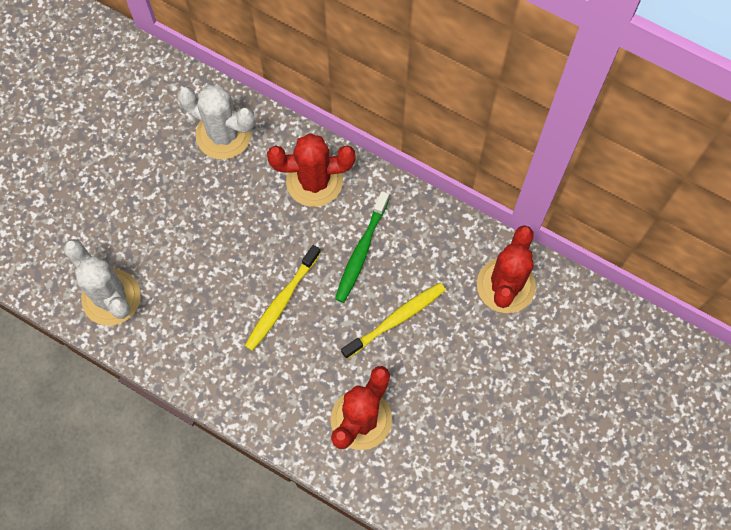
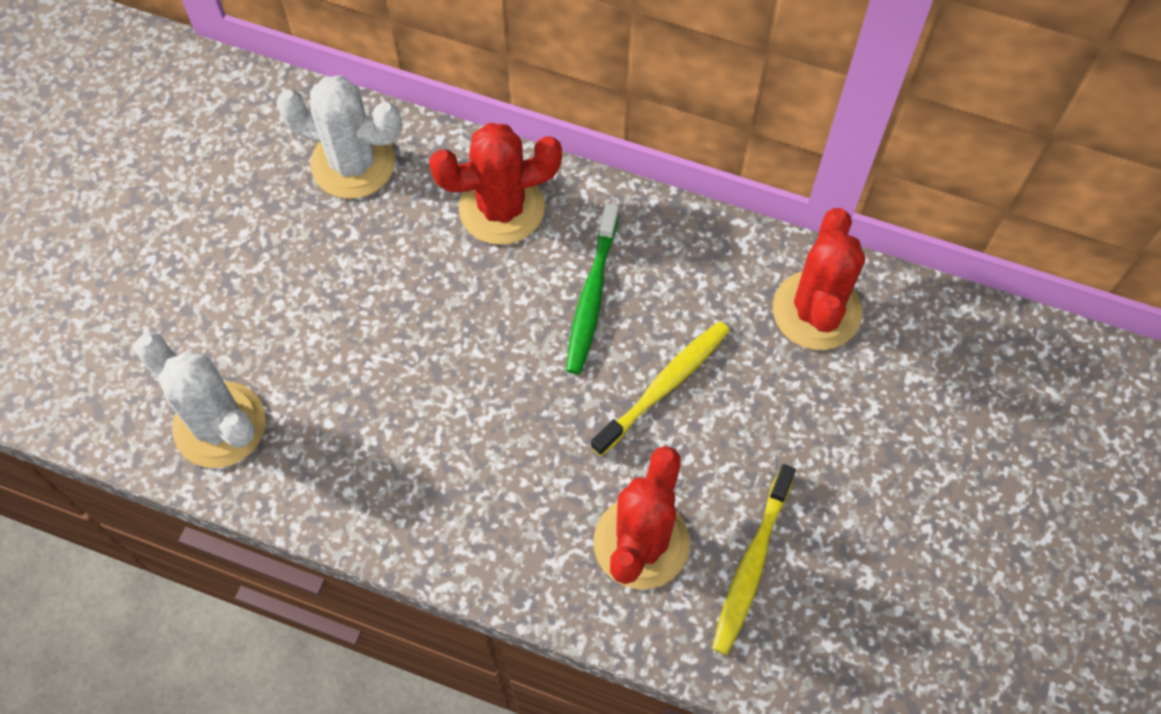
camera: 10 degrees left, 5 degrees down
(281, 302) = (485, 389): yellow toothbrush -> yellow toothbrush (751, 565)

